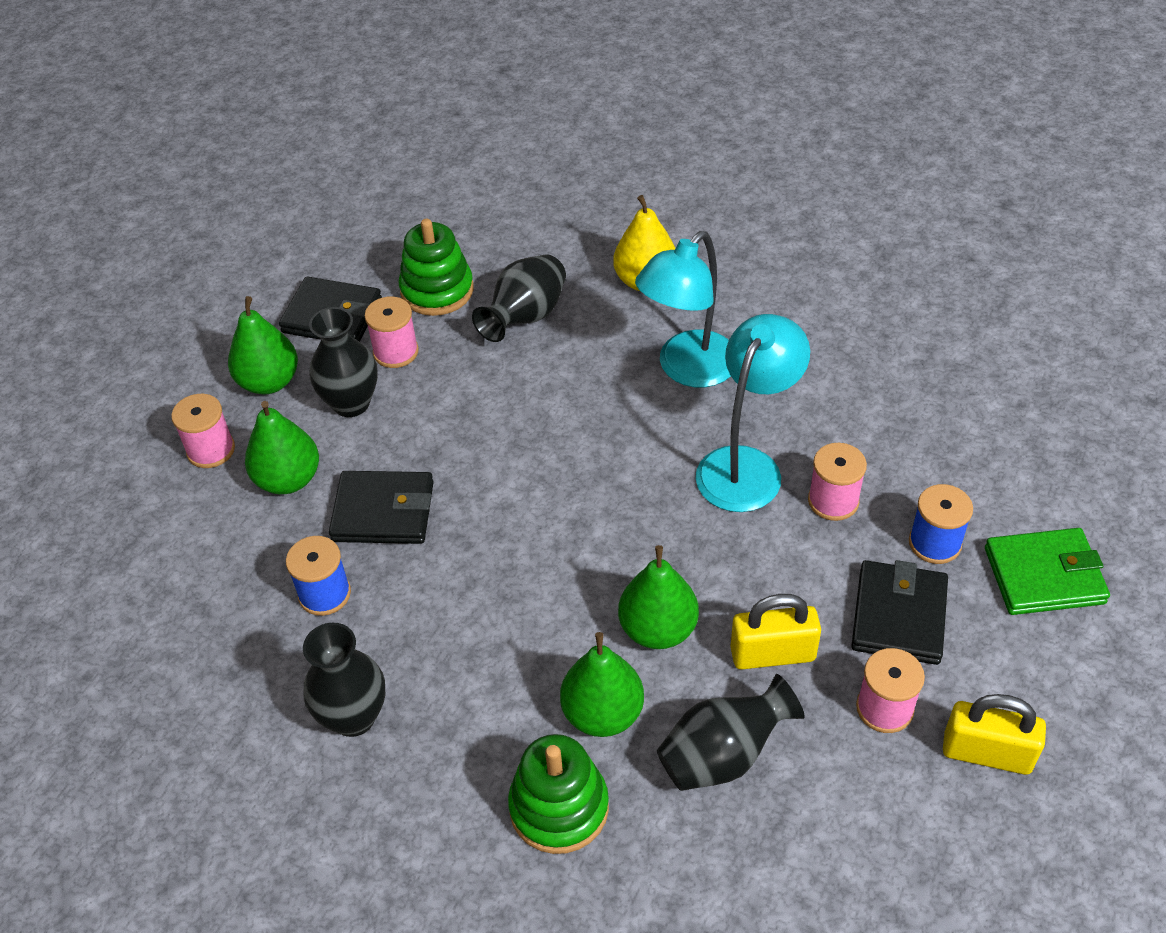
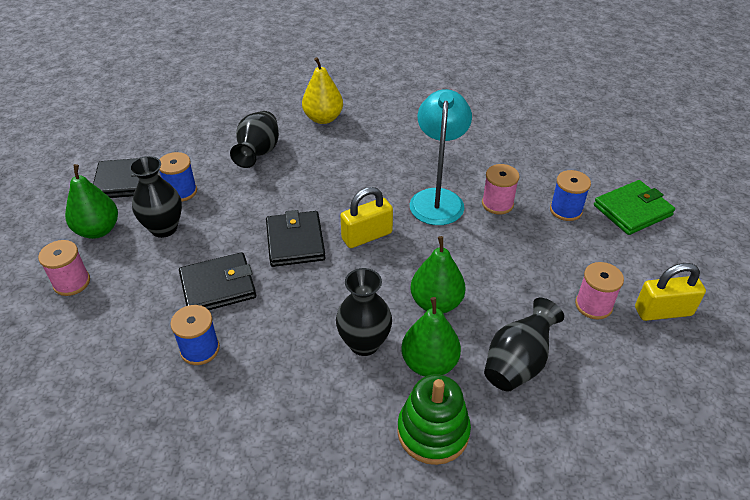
camera: 25 degrees left, 5 degrees down
(288, 479) = (139, 285): green pear -> none
(354, 717) = (260, 422): black vase -> black vase (364, 343)
(396, 352) = (181, 191): pink spool -> blue spool
(437, 290) = (193, 152): green stacking toy -> none
(687, 370) = (374, 157): turquoise lamp -> none
(772, 654) = (512, 295): yellow padlock -> yellow padlock (367, 236)
(899, 616) = (570, 253): black wallet -> black wallet (295, 242)

